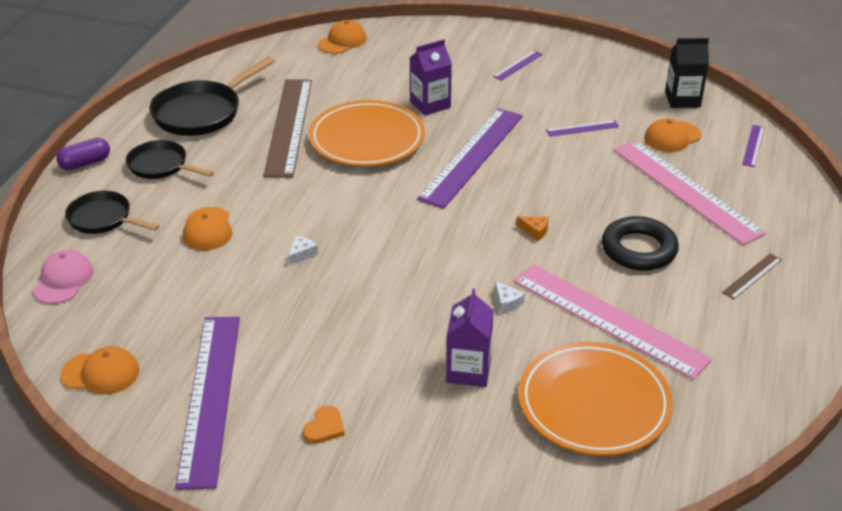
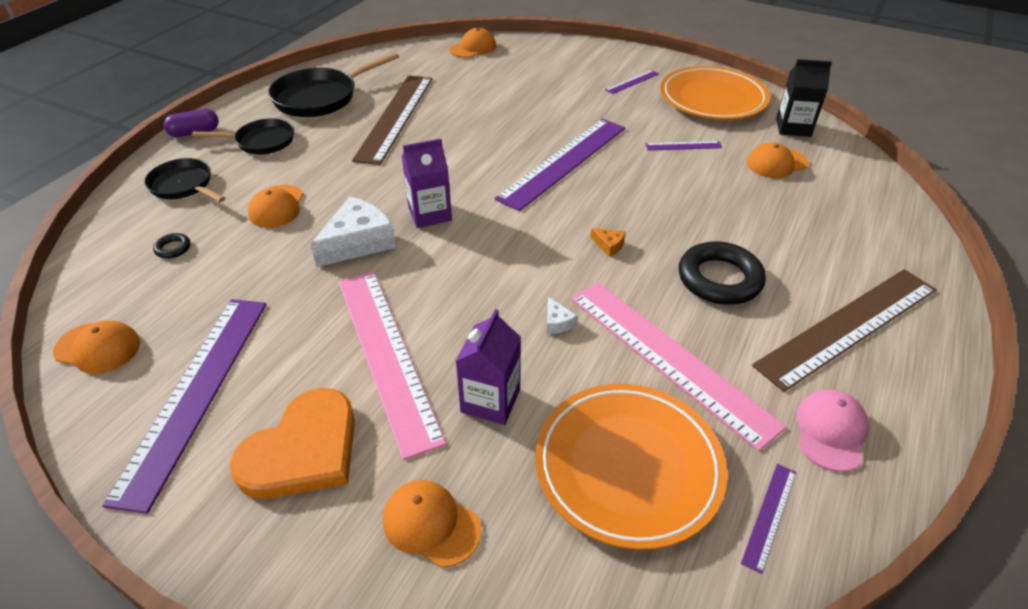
camera: 10 degrees right, 5 degrees up
(63, 280) = (115, 242): pink cap -> pink cap (830, 431)
(124, 279) = (173, 248): none -> black ring
(161, 166) = (261, 142): black pan -> black pan turned 135 degrees clockwise
(301, 254) = (358, 242): white cheese -> white cheese, size x2.31
(324, 427) = (303, 450): orange heart -> orange heart, size x2.36
(367, 139) = (465, 136): orange plate -> orange plate (712, 99)
(430, 104) = (536, 110): purple carton -> purple carton (429, 214)
(450, 464) = (431, 524): none -> orange cap
(685, 190) = (782, 220): pink ruler -> pink ruler (386, 355)
(752, 276) = (847, 326): brown ruler -> brown ruler, size x2.39
(753, 145) = (864, 180): purple ruler -> purple ruler (769, 515)

